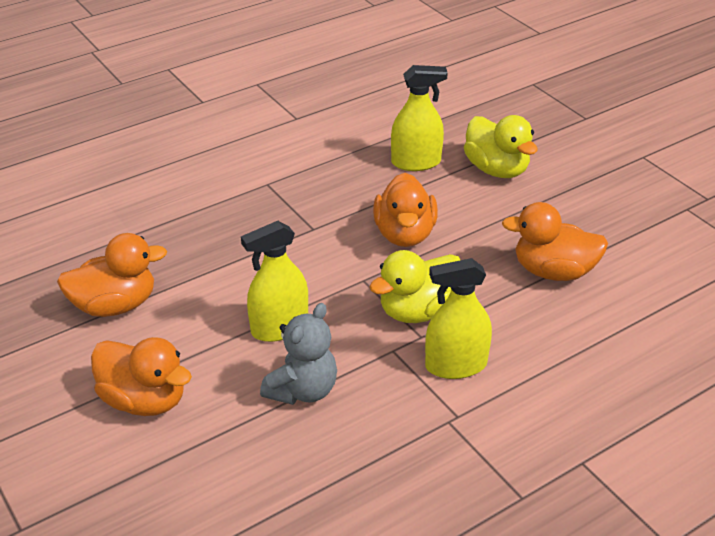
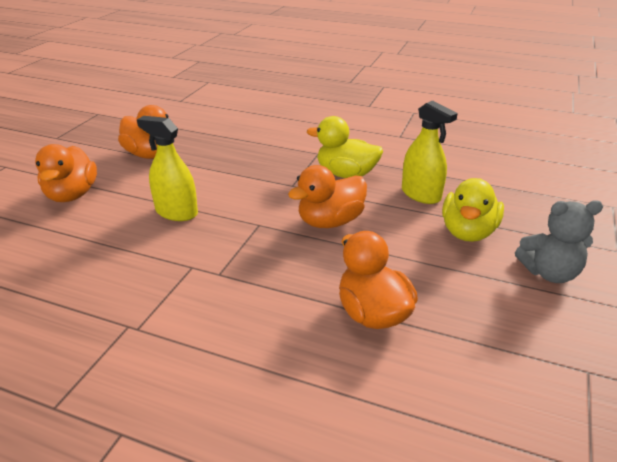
camera: 55 degrees right, 5 degrees down
(303, 390) = (118, 245): grey teddy bear -> grey teddy bear (549, 273)
(419, 311) = (247, 261): yellow duck -> yellow duck (346, 174)
(456, 365) = (198, 304): yellow spray bottle -> none

